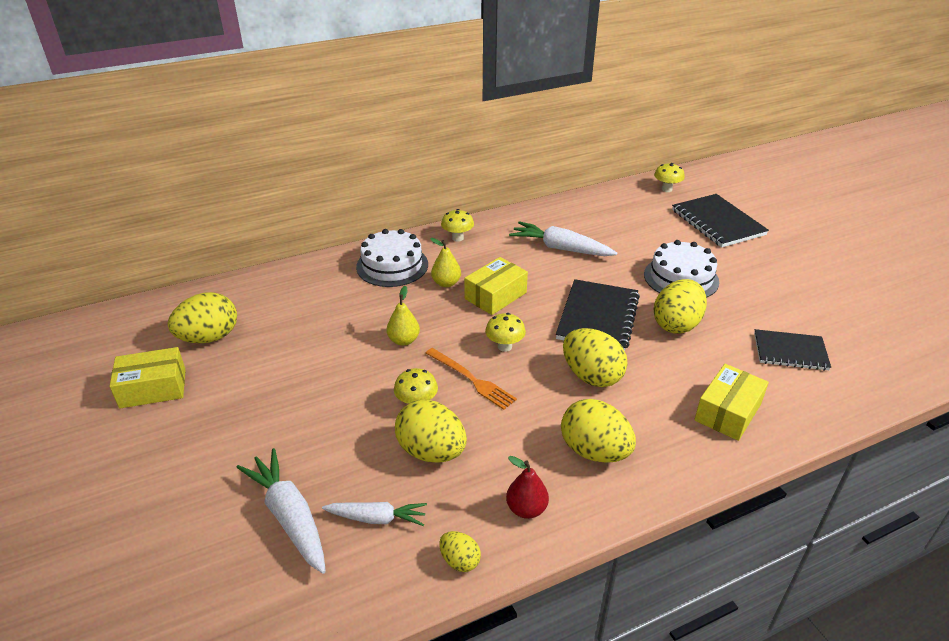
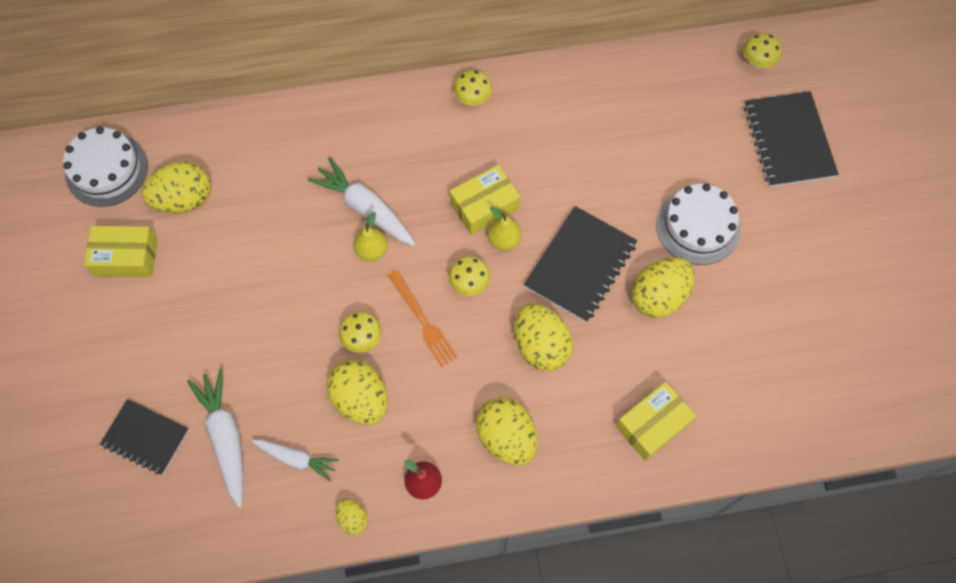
camera: 15 degrees right, 30 degrees up
(392, 265) = (388, 130): white cake -> white cake (107, 169)
(446, 283) = (438, 173): yellow pear -> yellow pear (504, 240)
(560, 248) = (583, 144): white carrot -> white carrot (365, 208)
(790, 352) = (758, 364): black notebook -> black notebook (145, 437)

